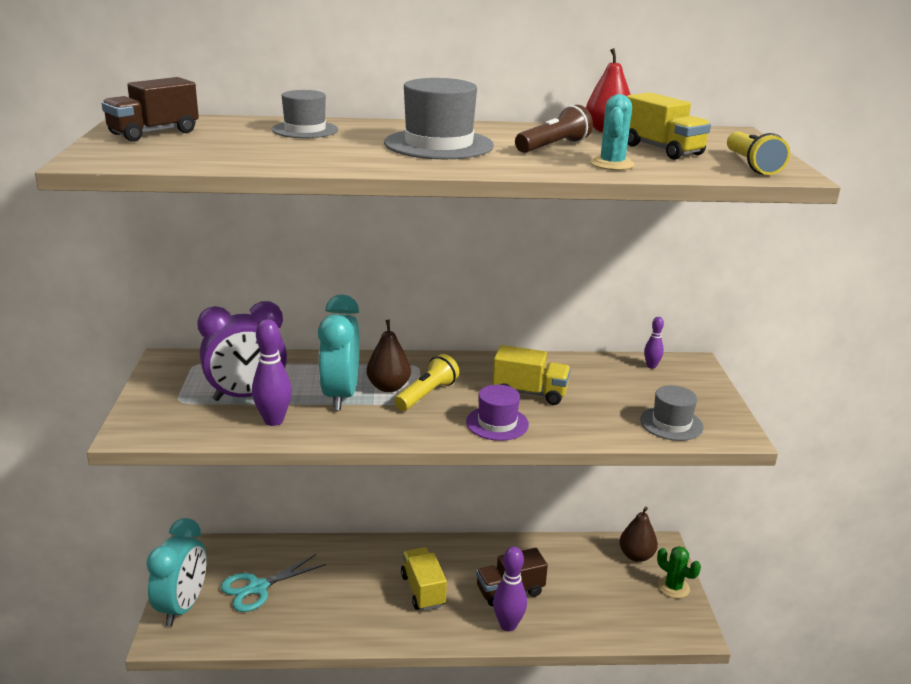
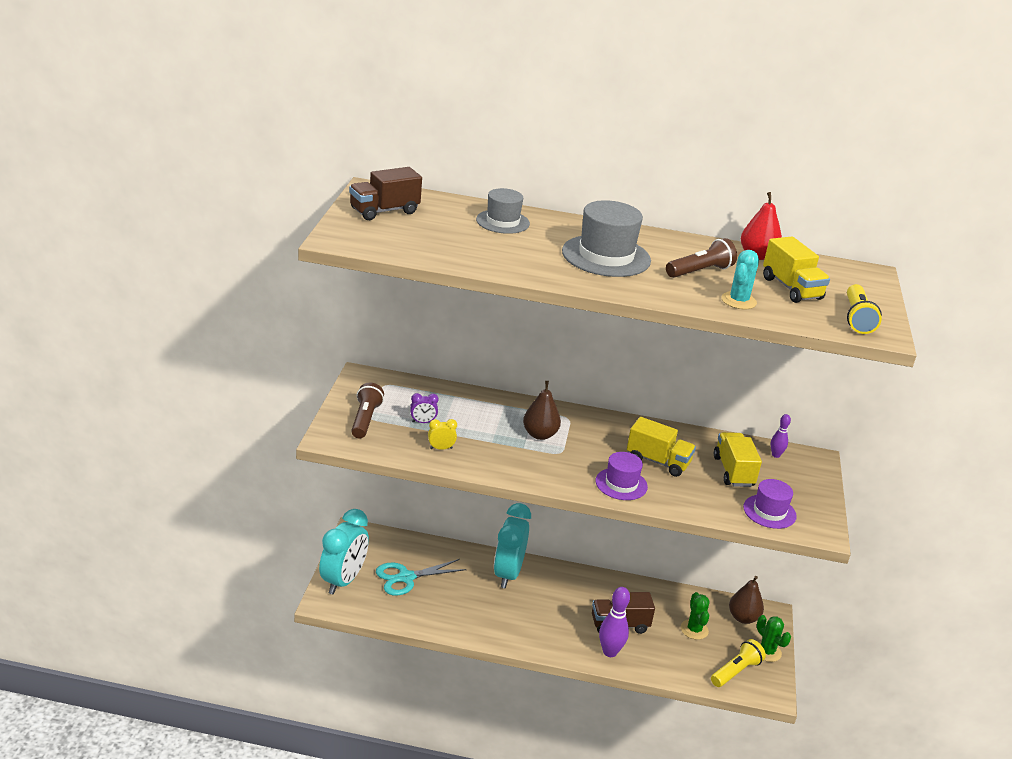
camera: 10 degrees right, 5 degrees up
(174, 404) = (365, 419): none -> brown flashlight
(247, 396) = (423, 422): purple clock -> purple clock, size x0.41
(274, 420) = (441, 448): purple bowling pin -> yellow clock
(340, 396) = (498, 435): turquoise clock -> turquoise clock (508, 574)
(423, 590) = (544, 608): yellow truck -> yellow truck (733, 471)
(426, 394) = (570, 447): yellow flashlight -> yellow flashlight (736, 671)
(590, 579) = (694, 629): none -> green cactus
(671, 424) = (769, 511): grey hat -> purple hat

